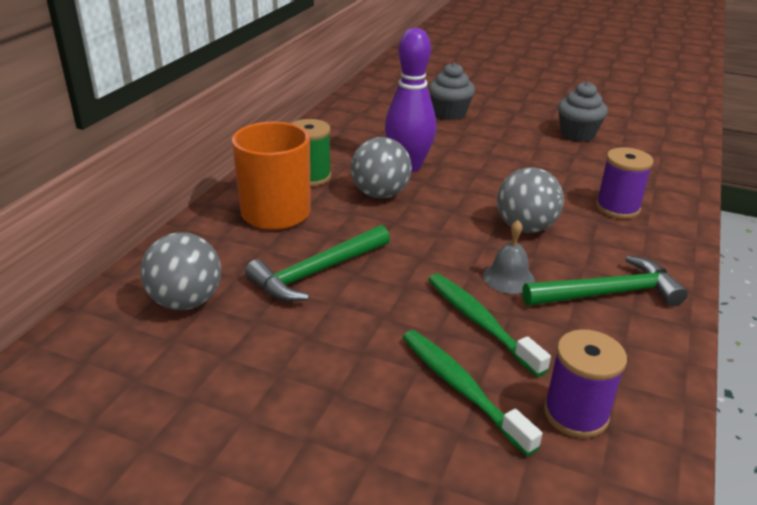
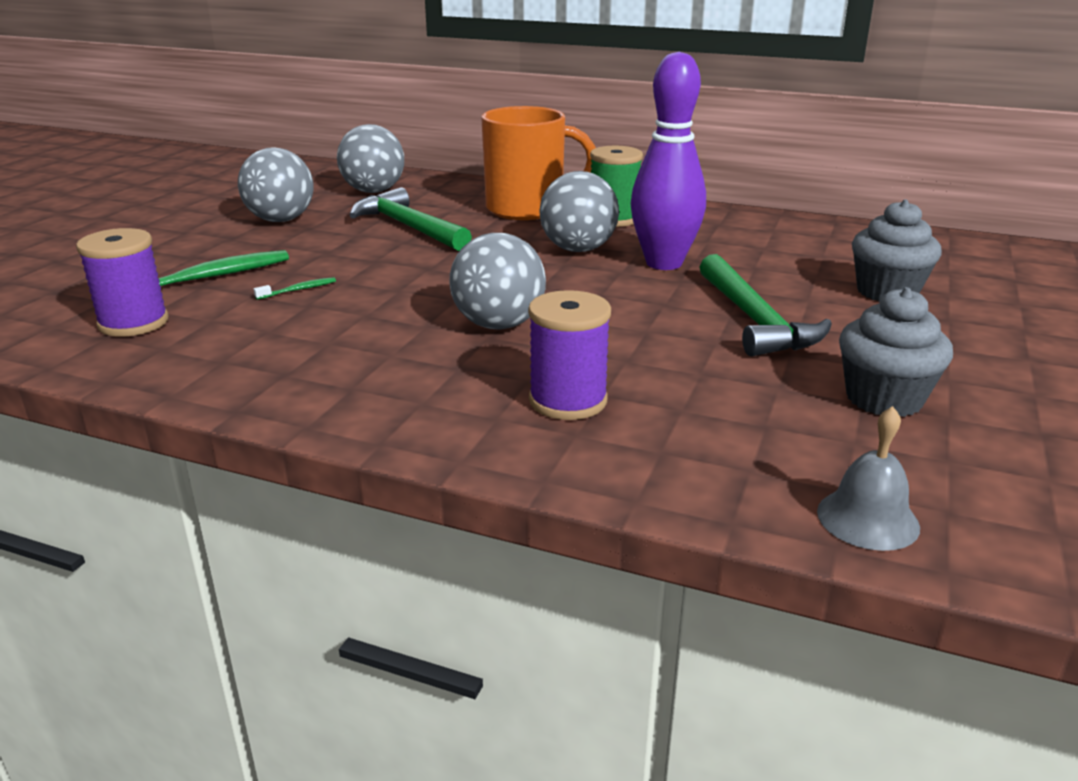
camera: 90 degrees right, 5 degrees down
(278, 360) = (281, 220): none -> grey ball
(480, 322) = (298, 290): green toothbrush -> green toothbrush, size x0.43
(508, 278) = (377, 308): grey bell -> grey bell (867, 519)
(609, 293) = (326, 363): green hammer -> green hammer (754, 320)

